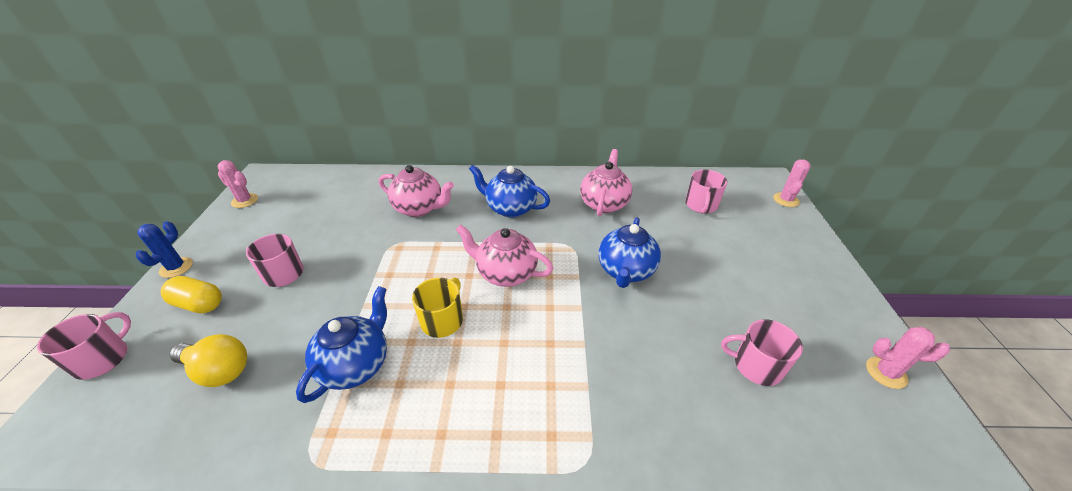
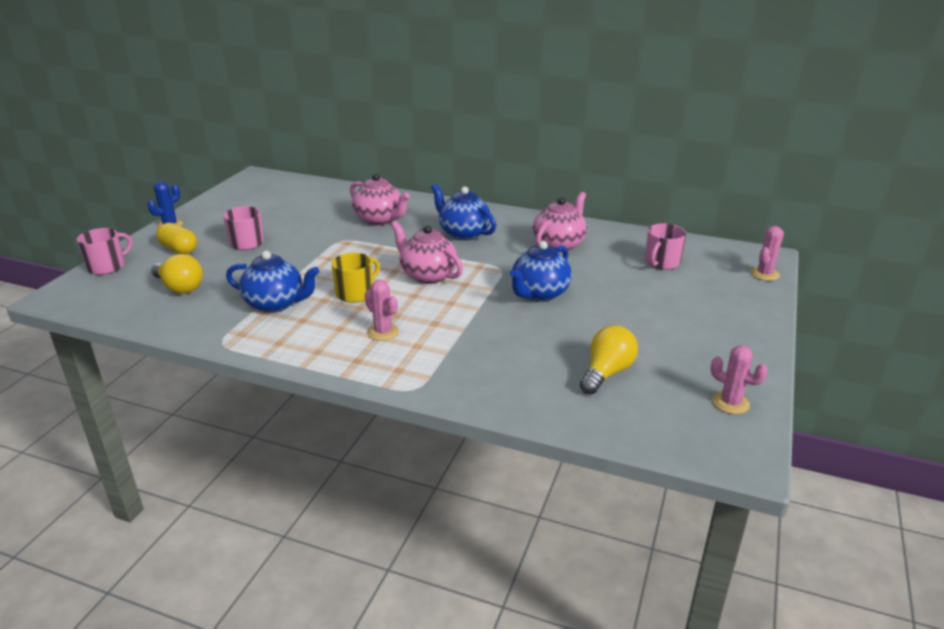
camera: 20 degrees right, 10 degrees down
(245, 201) = (236, 191): pink cactus -> pink cactus (383, 332)
(356, 364) = (276, 304): blue teapot -> blue teapot turned 60 degrees clockwise
(756, 366) = (606, 373): pink mug -> yellow light bulb

